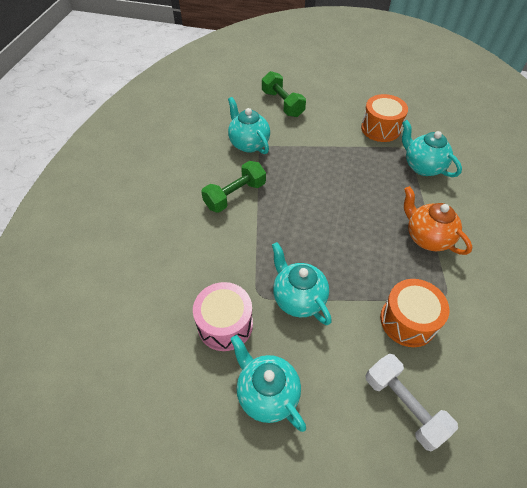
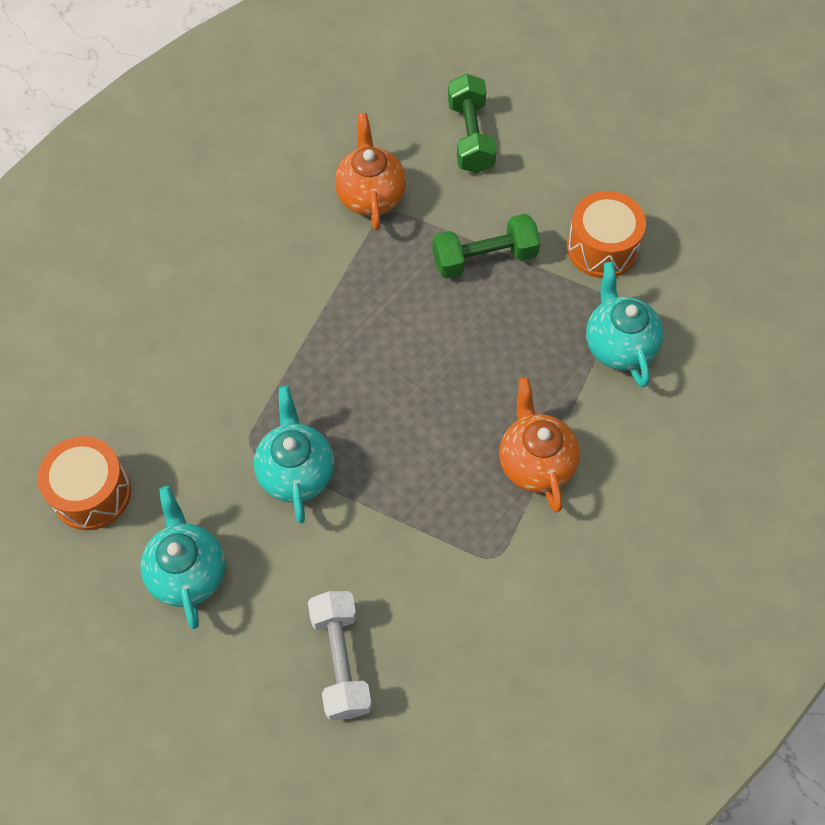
camera: 25 degrees right, 10 degrees up
(225, 324) = (184, 465): pink drum -> none
(235, 195) = (300, 280): green dumbbell -> green dumbbell (484, 258)
(248, 144) = (370, 196): turquoise teapot -> orange teapot
(408, 321) = (420, 565): orange drum -> orange drum (92, 493)

